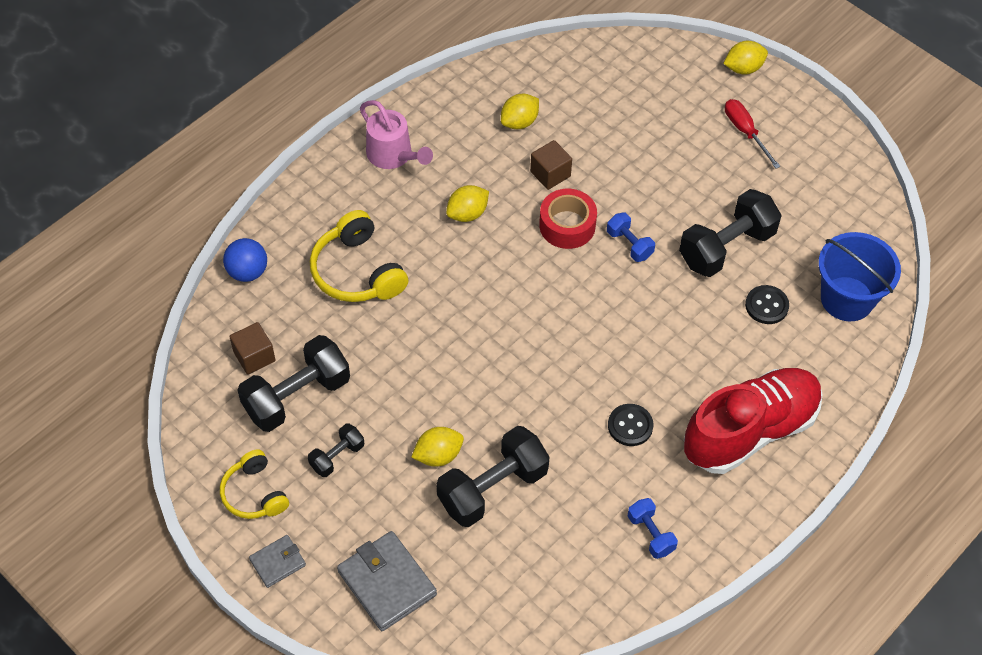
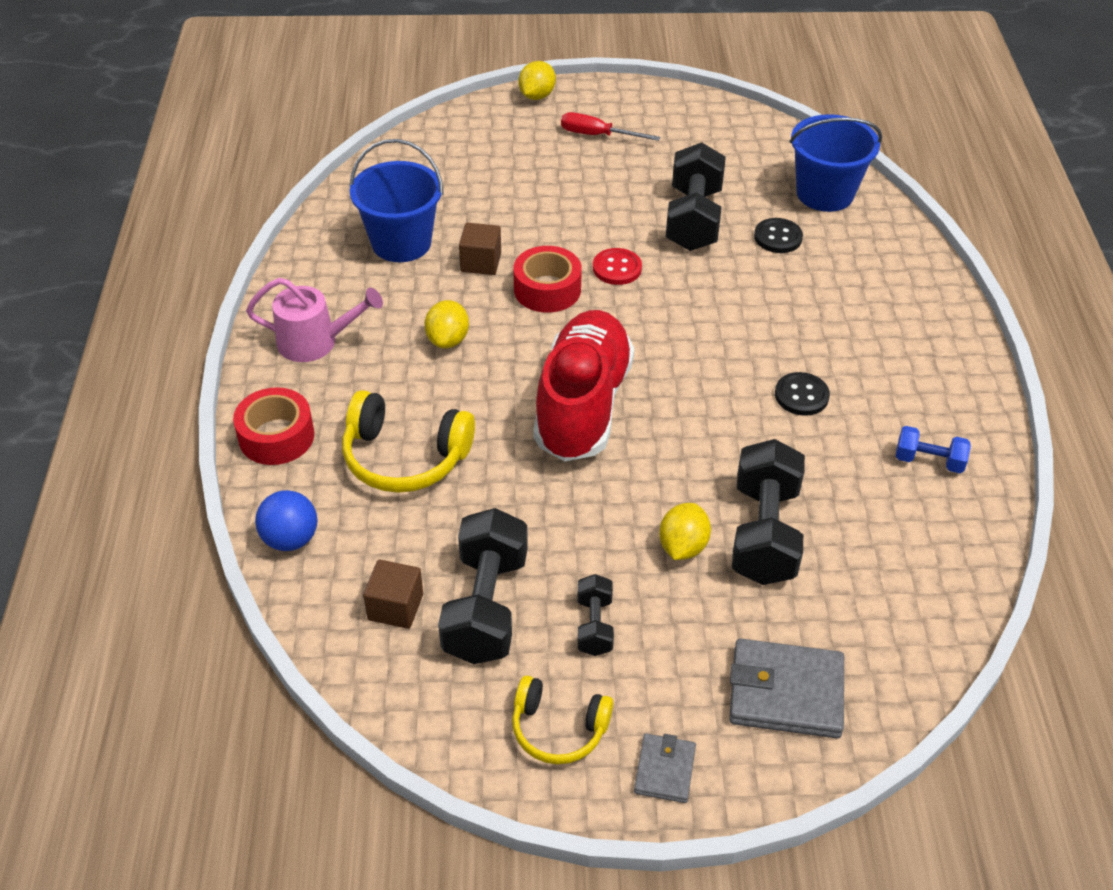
camera: 45 degrees left, 10 degrees down
(307, 202) = (276, 436): none -> red tape
(519, 122) = (401, 243): yellow lemon -> blue bucket
(629, 244) = (617, 268): blue dumbbell -> red button
(750, 431) = (889, 329): red shoe -> red shoe (582, 405)

